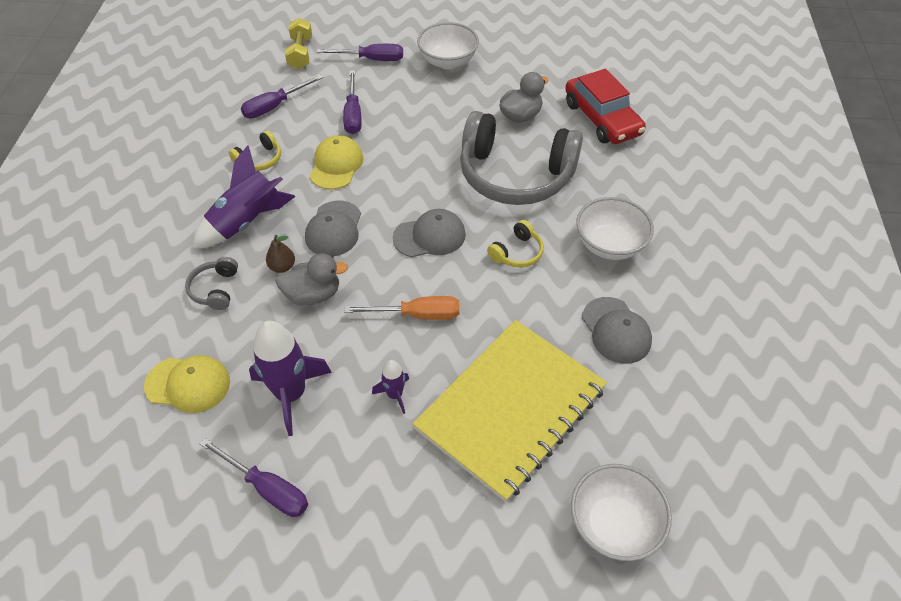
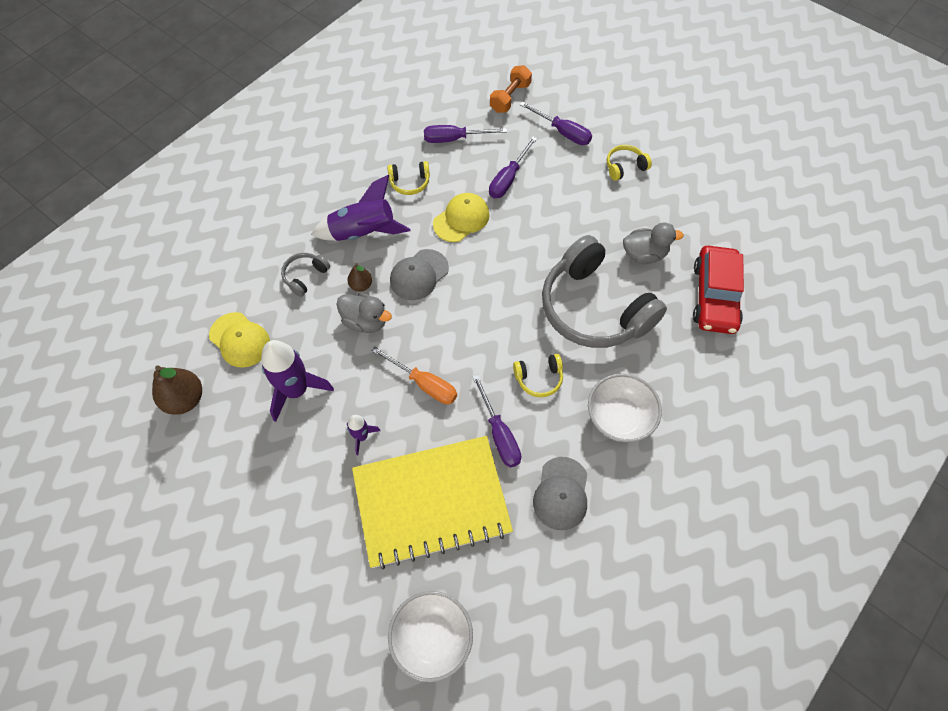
camera: 35 degrees right, 10 degrees up
(168, 476) = (185, 399): none -> brown pear
(267, 488) = (234, 449): purple screwdriver -> purple screwdriver (499, 434)
(300, 53) = (510, 97): yellow dumbbell -> orange dumbbell
(429, 236) = (483, 323): grey cap -> none
(448, 61) = (625, 167): white bowl -> yellow headphones

